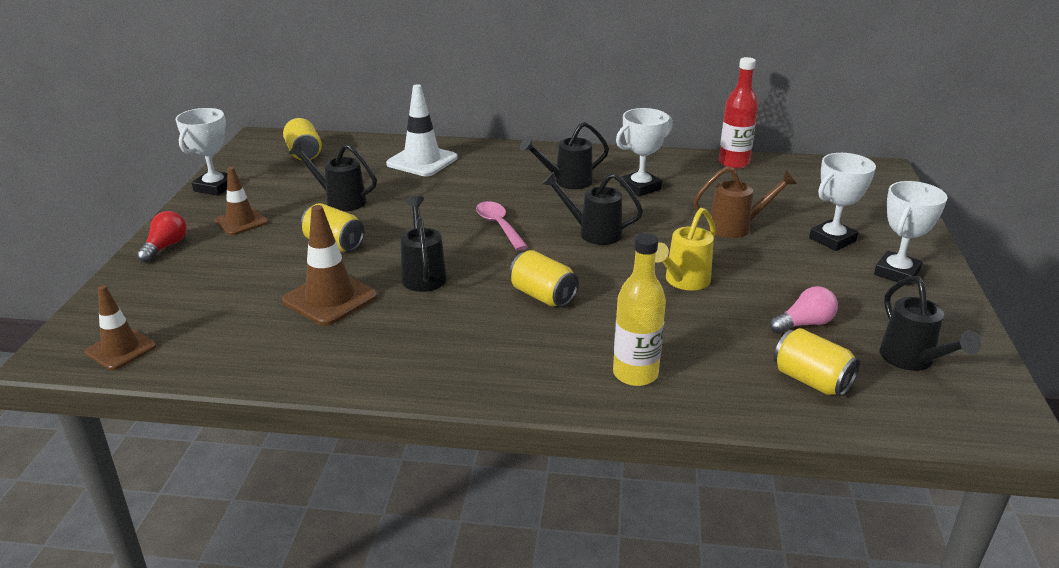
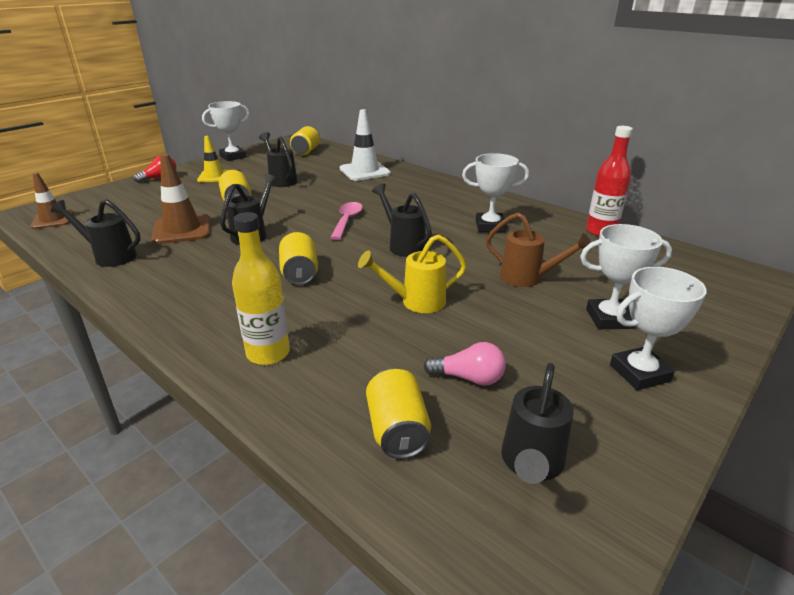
camera: 35 degrees right, 0 degrees up
(241, 222) = (214, 176): brown traffic cone -> yellow traffic cone
(566, 182) = (439, 207): black watering can -> black watering can (109, 256)

